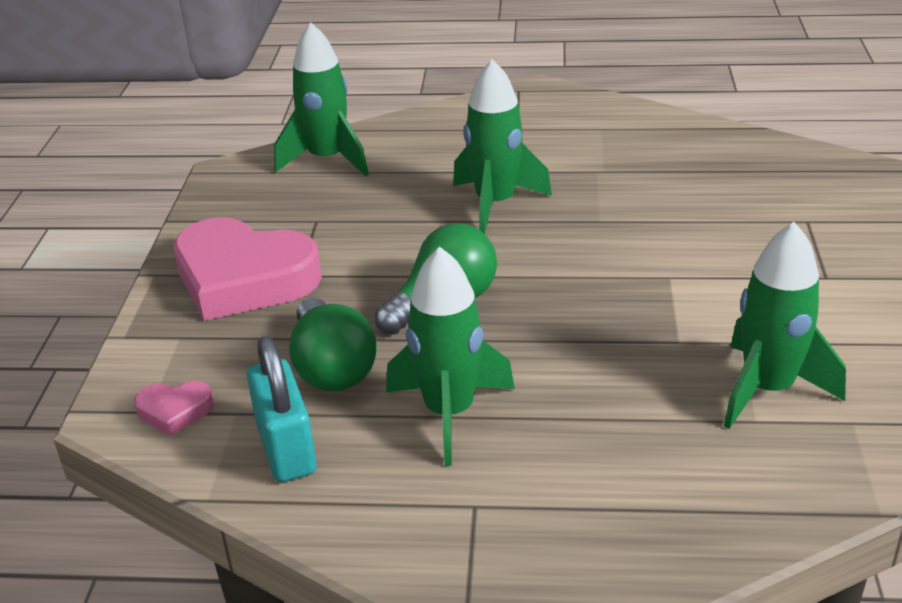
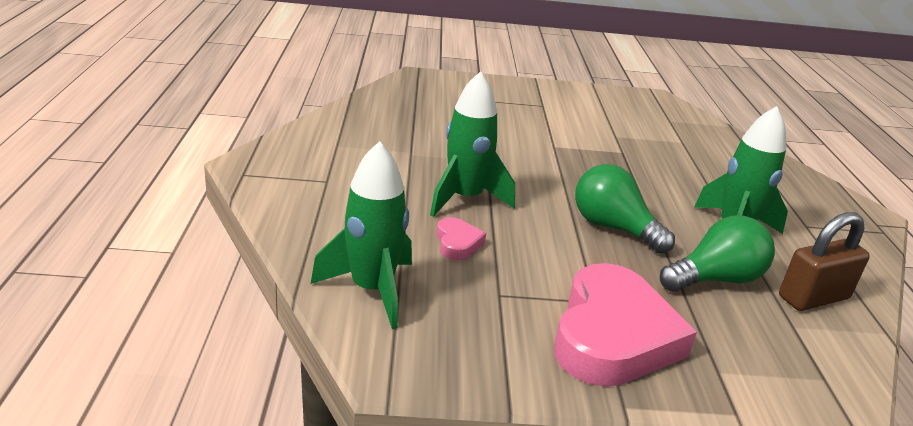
camera: 100 degrees left, 5 degrees down
(175, 411) = (814, 361): pink heart -> pink heart (457, 243)
(286, 448) = (813, 298): turquoise padlock -> brown padlock
(767, 389) = (655, 135): green rocket -> none

